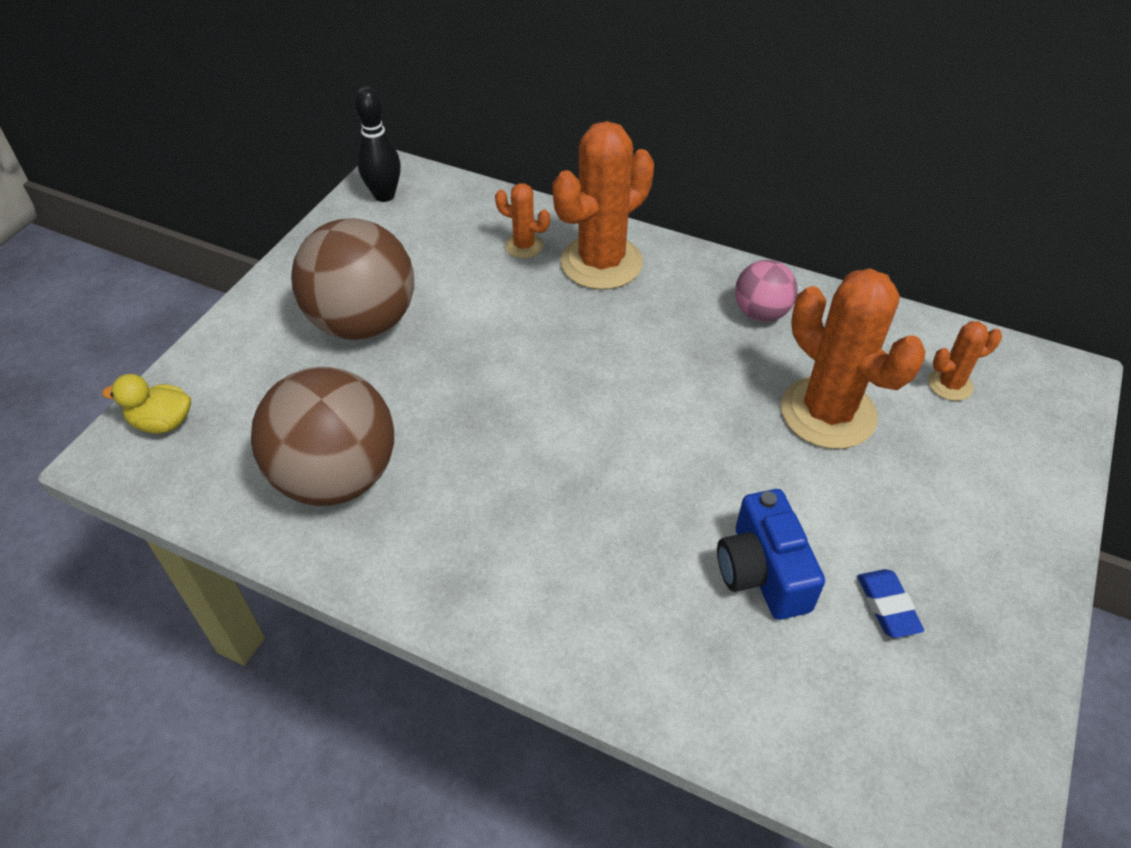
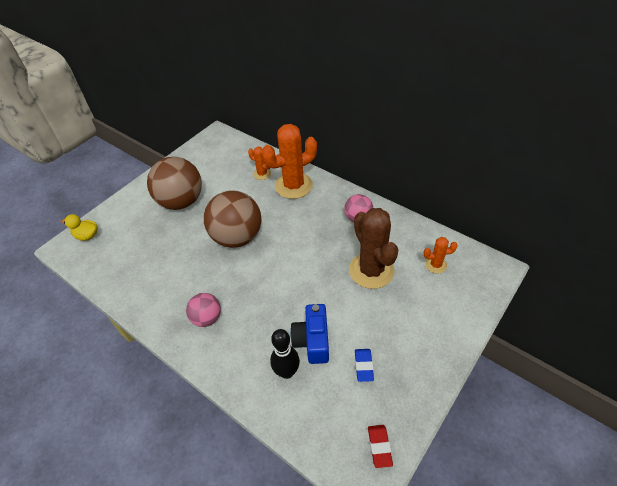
camera: 15 degrees right, 0 degrees up
(336, 477) = (147, 269): brown ball -> brown ball (237, 237)
(384, 195) = (210, 144): black bowling pin -> black bowling pin (287, 372)
(515, 562) = (207, 318): none -> pink ball
(828, 413) = (371, 270): orange cactus -> brown cactus
(982, 763) = (379, 446): none -> red eraser

